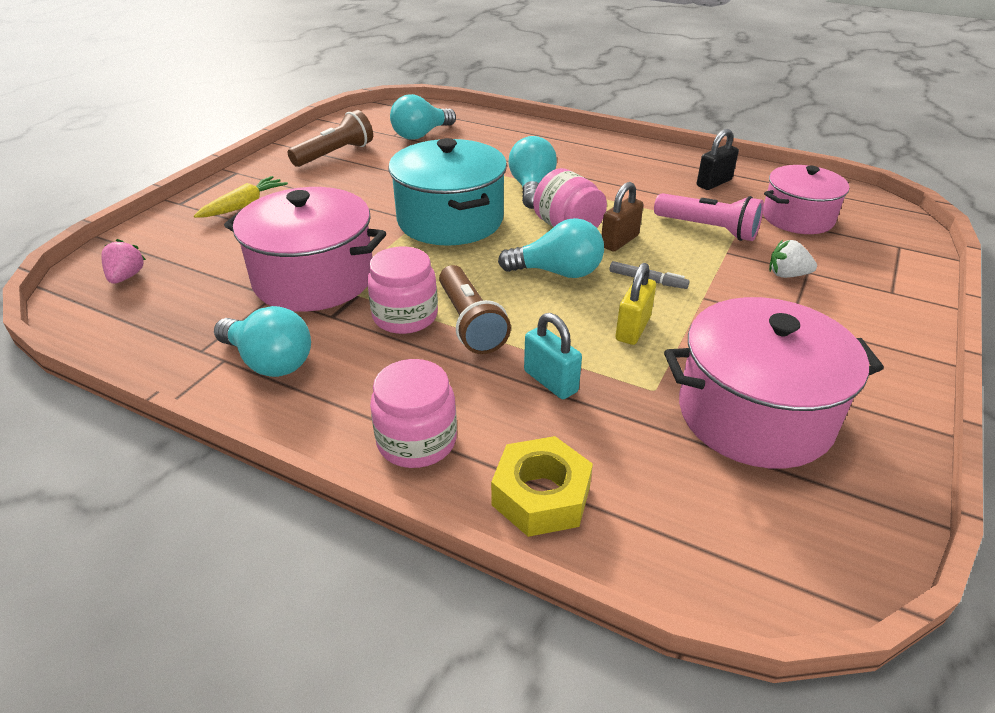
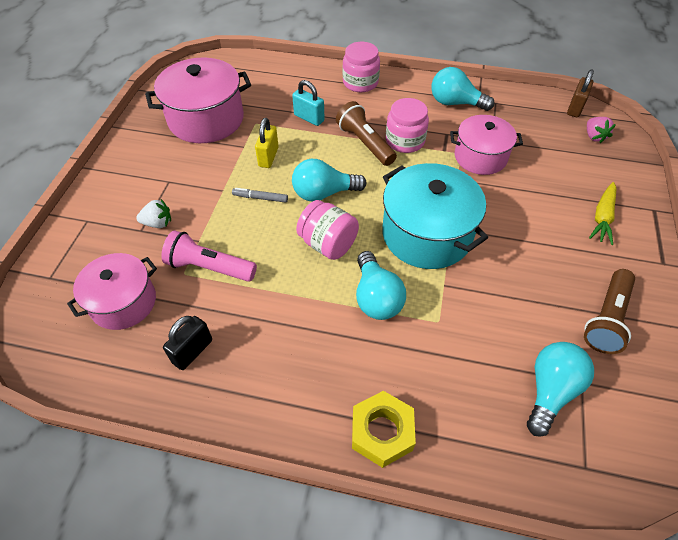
camera: 165 degrees right, 15 degrees up
(314, 278) = (480, 157): pink pot -> pink pot, size x0.66
(541, 496) = (301, 73): yellow nut -> yellow nut (382, 432)
(619, 241) = (283, 236): brown padlock -> brown padlock (575, 108)

